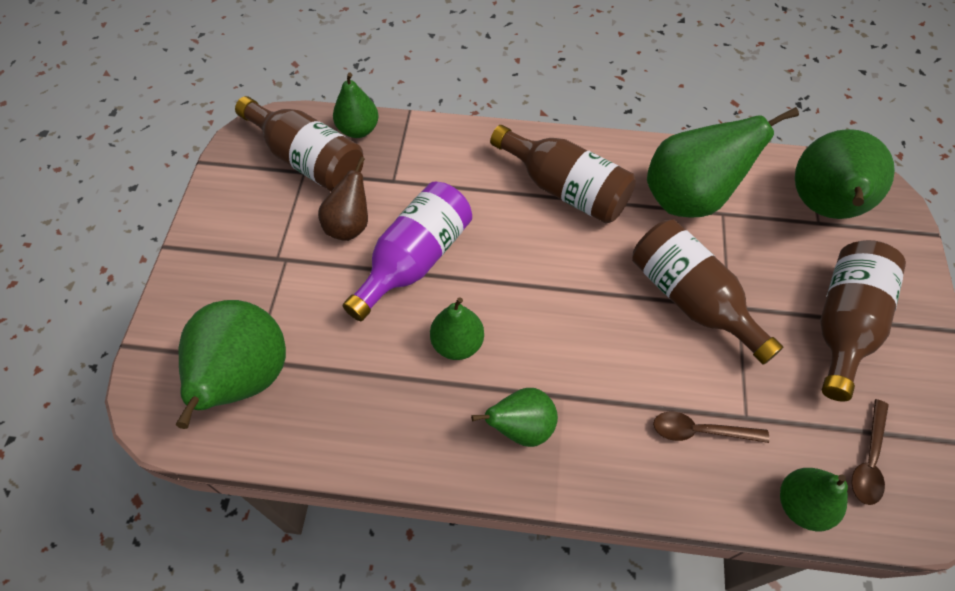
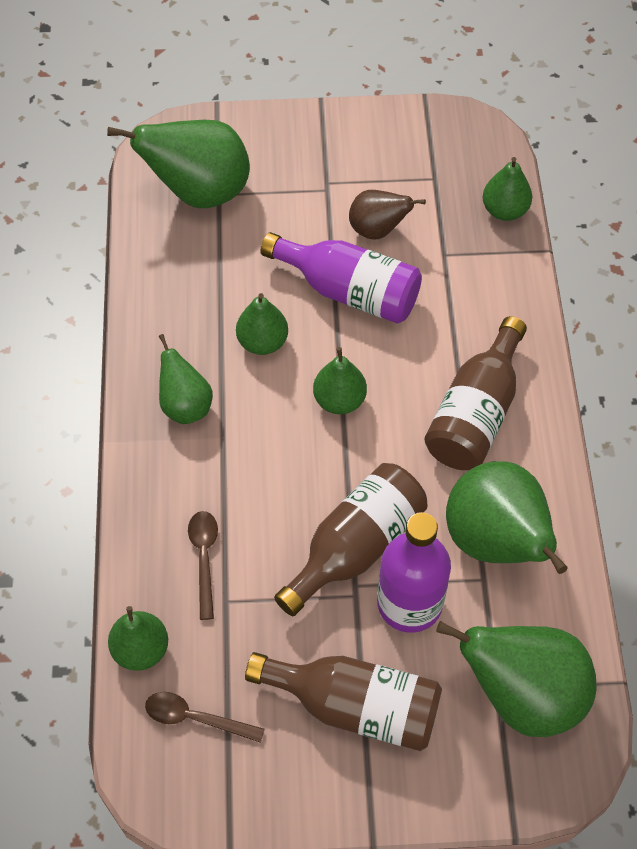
camera: 80 degrees right, 0 degrees up
(308, 160) = (451, 178): brown bottle -> none
(536, 288) = (339, 400): none -> green pear
(746, 268) = (409, 603): none -> purple bottle

